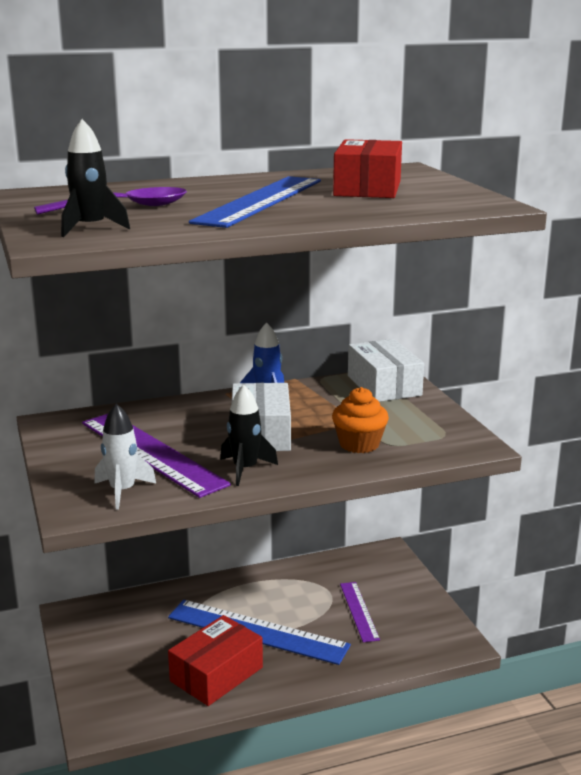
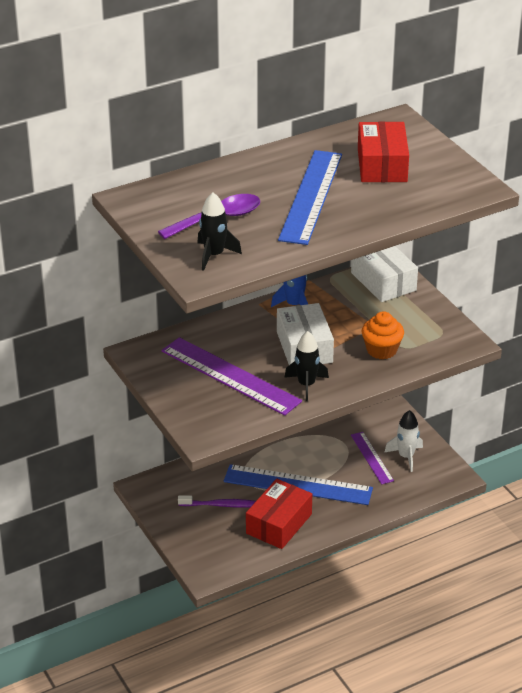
camera: 10 degrees left, 15 degrees up
(122, 491) = (227, 416): white rocket -> white rocket (406, 456)
(154, 644) = (221, 505): none -> purple toothbrush

